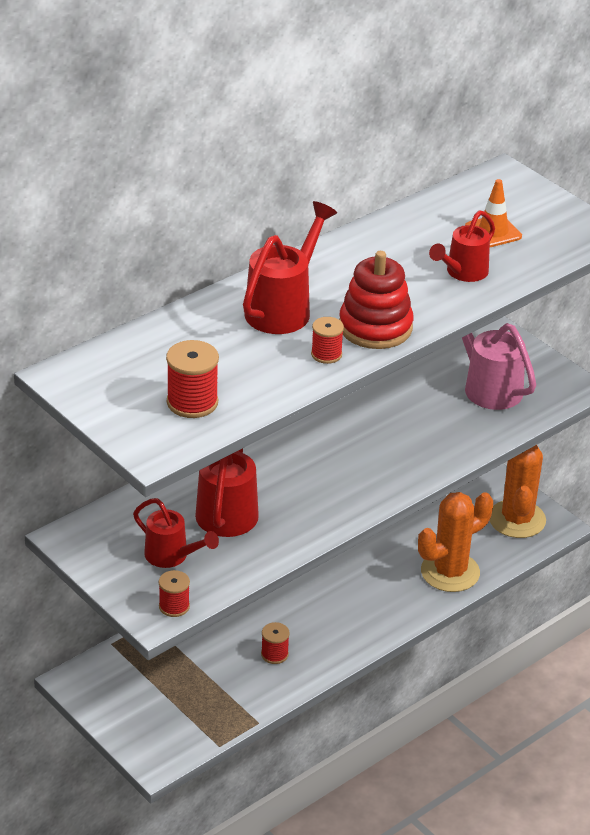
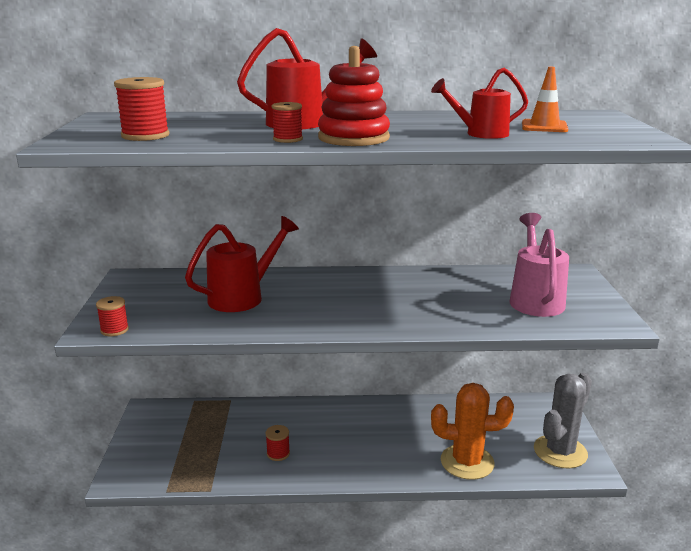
camera: 40 degrees right, 15 degrees down
(171, 556) = (163, 306): red watering can -> none
(517, 519) = (560, 452): orange cactus -> grey cactus

